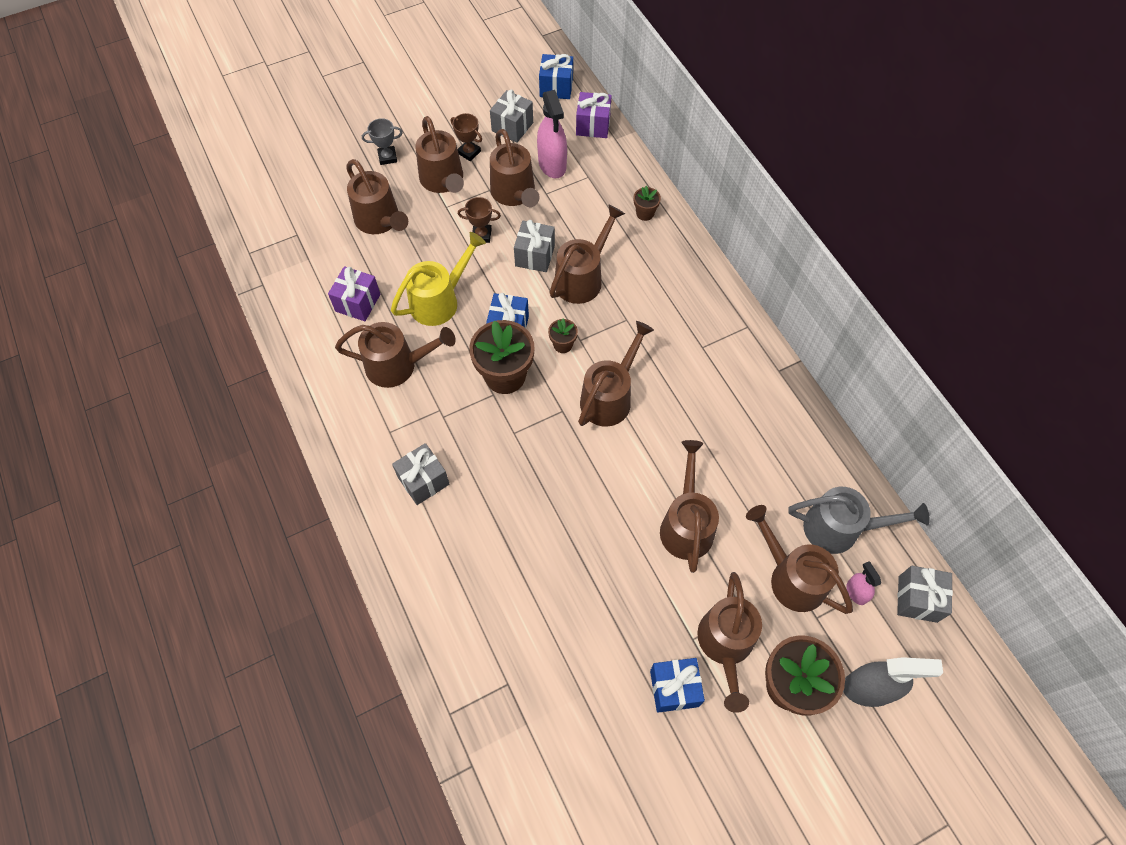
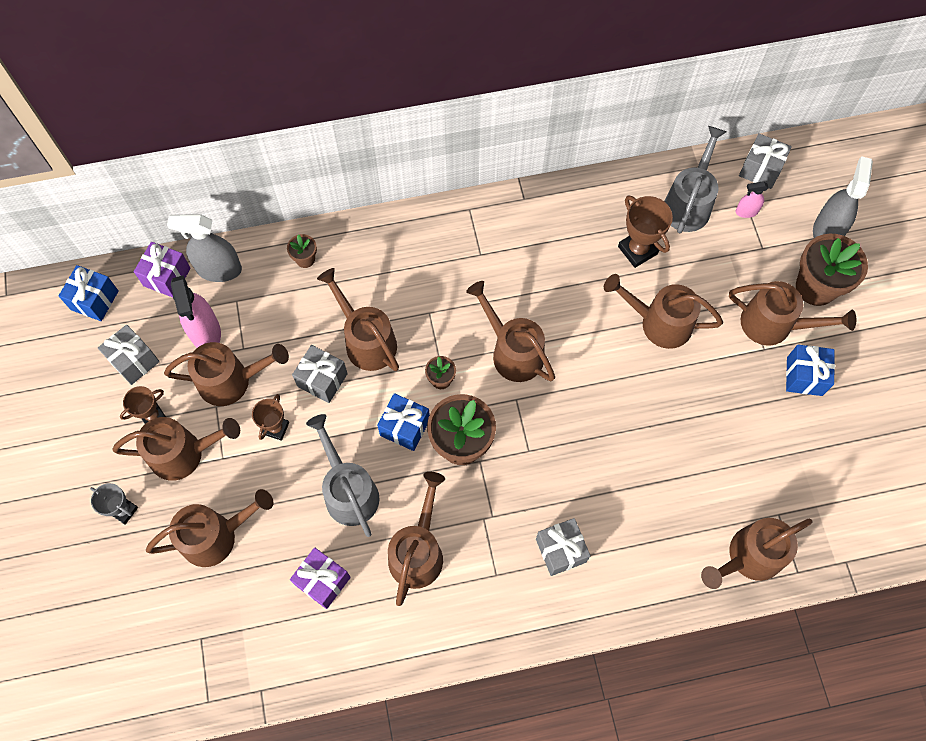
camera: 75 degrees left, 5 degrees up
(387, 157) = (123, 510): grey trophy -> grey trophy turned 60 degrees counterclockwise
(440, 300) = (348, 490): yellow watering can -> grey watering can
(552, 164) = (205, 332): pink spray bottle -> pink spray bottle turned 75 degrees clockwise
(612, 157) = (219, 269): none -> grey spray bottle
(762, 487) = (637, 250): none -> brown trophy
(791, 577) = (724, 255): brown watering can -> brown watering can (748, 558)

